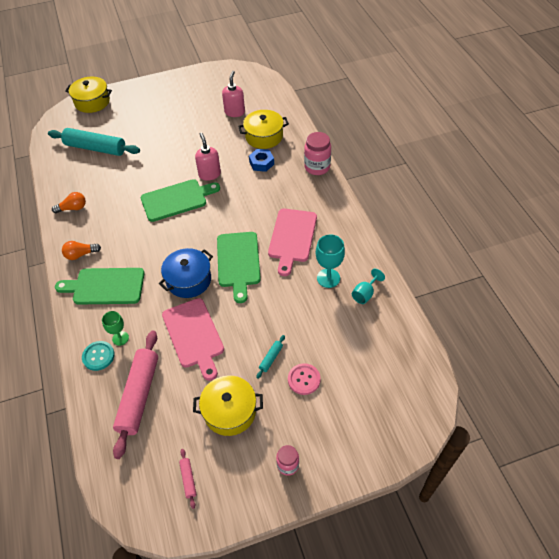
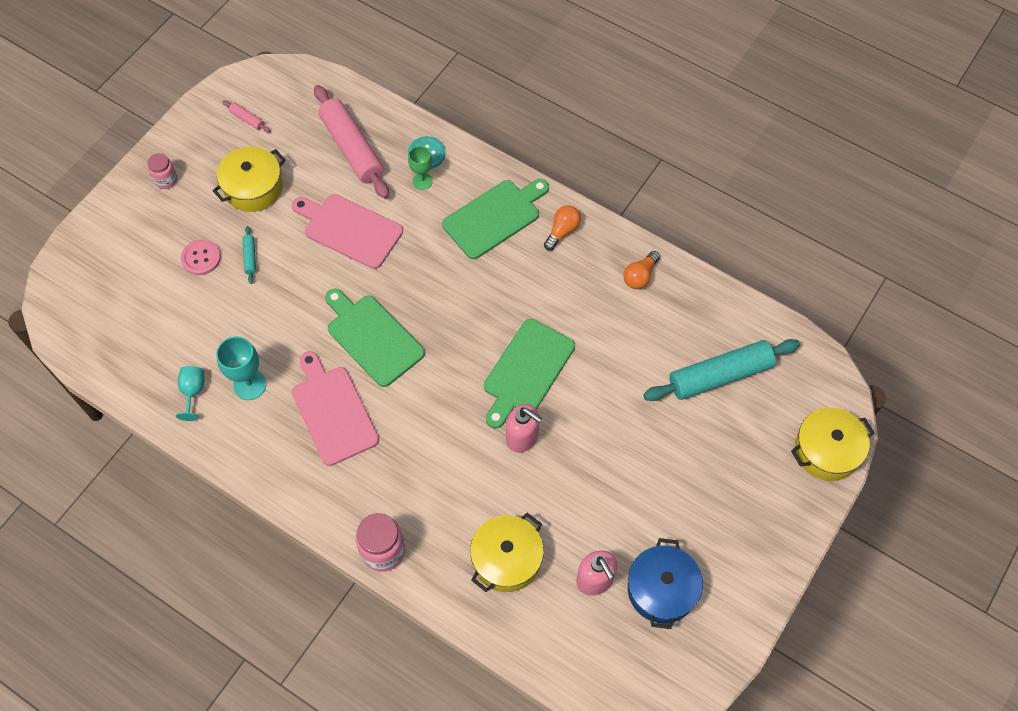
camera: 140 degrees right, 10 degrees up
(188, 280) = (410, 281): blue pot -> blue pot (661, 589)
(261, 163) = (468, 505): blue nut -> none

